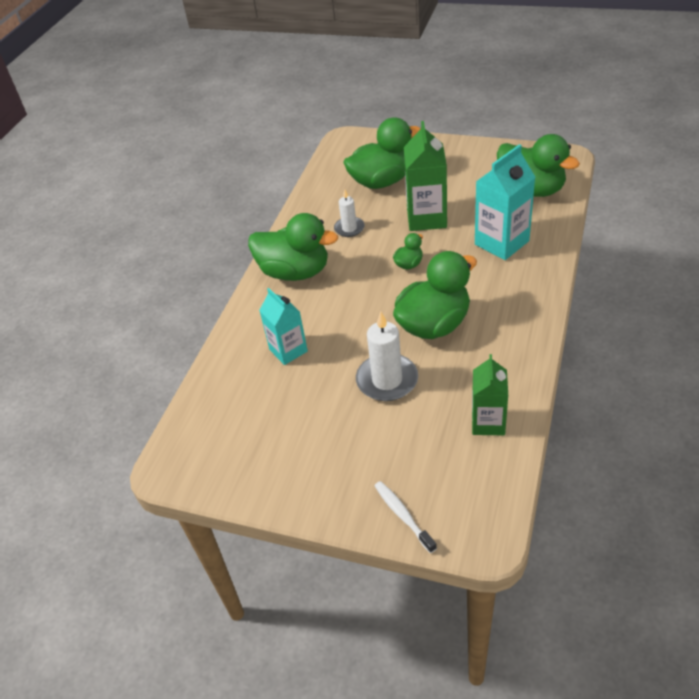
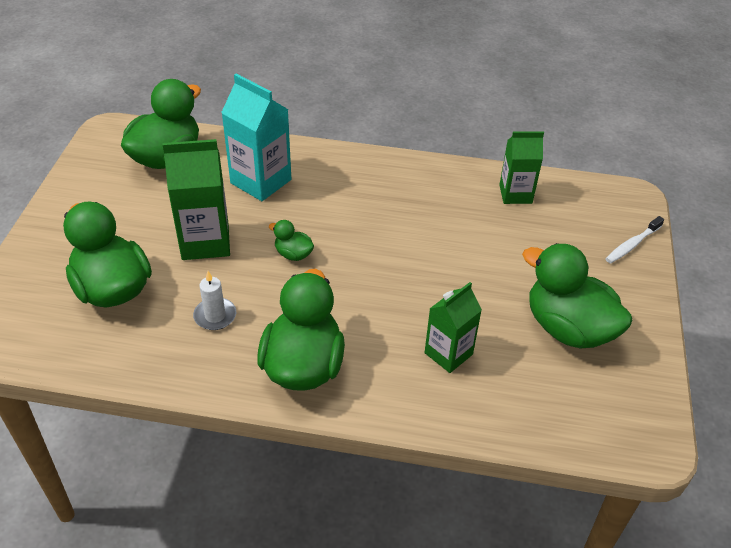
camera: 105 degrees left, 0 degrees up
(288, 350) = (448, 353): turquoise carton -> green carton
(387, 380) = (478, 263): white candle -> none
(434, 325) = (394, 231): green duck -> green duck (568, 328)

